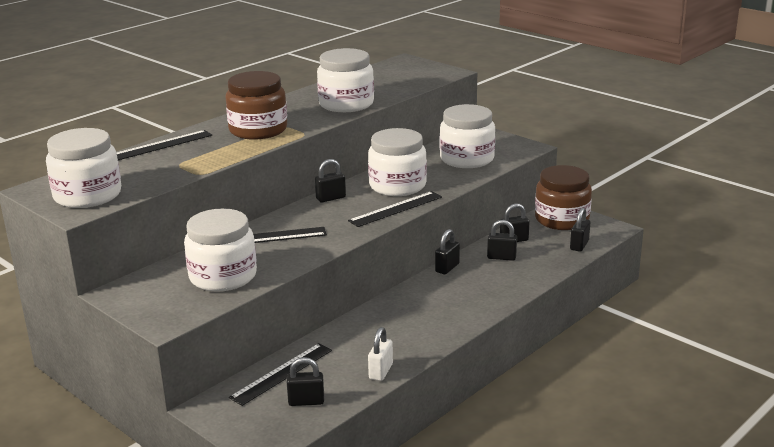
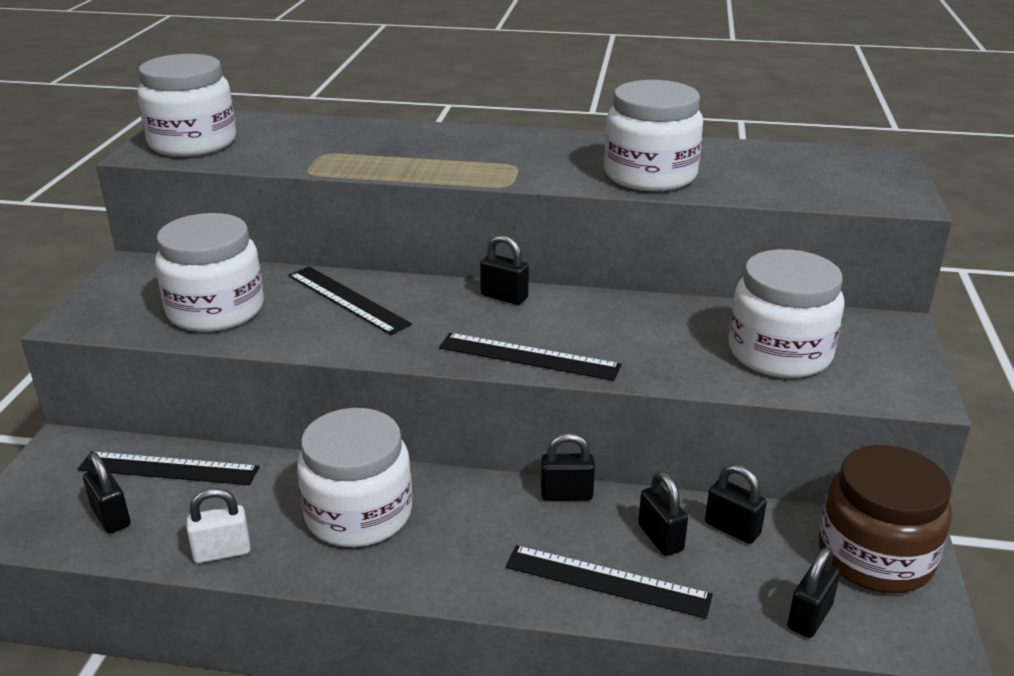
camera: 55 degrees right, 5 degrees up
(160, 145) = (368, 128): black ruler -> black ruler (607, 581)
(258, 130) = (482, 157): brown jar -> none
(397, 186) = (605, 330): white jar -> white jar (358, 514)
(579, 245) = (809, 617): black padlock -> black padlock turned 45 degrees counterclockwise

